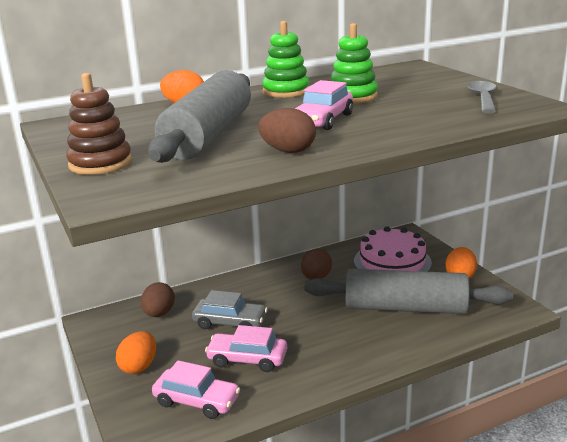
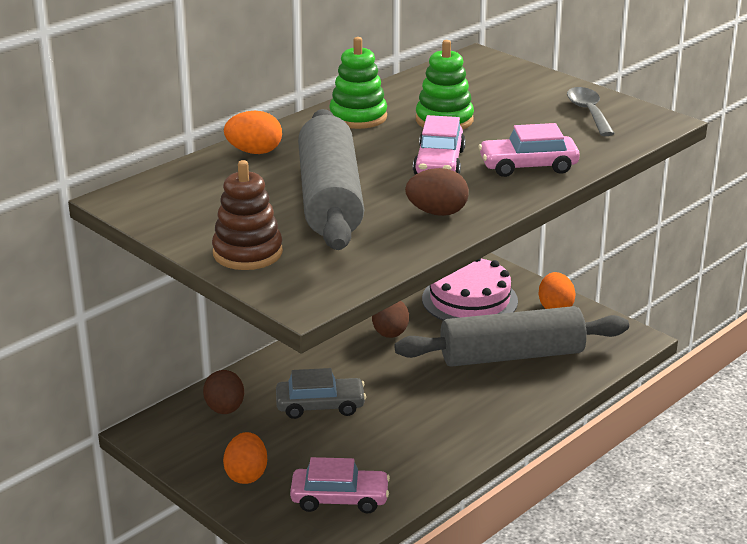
camera: 20 degrees left, 5 degrees up
(247, 359) = (367, 444): pink car -> pink car (528, 166)

